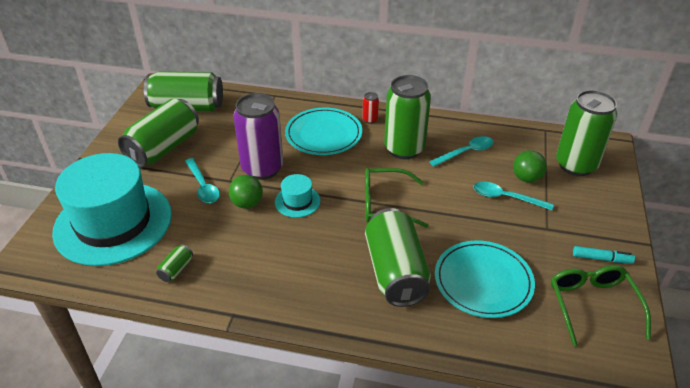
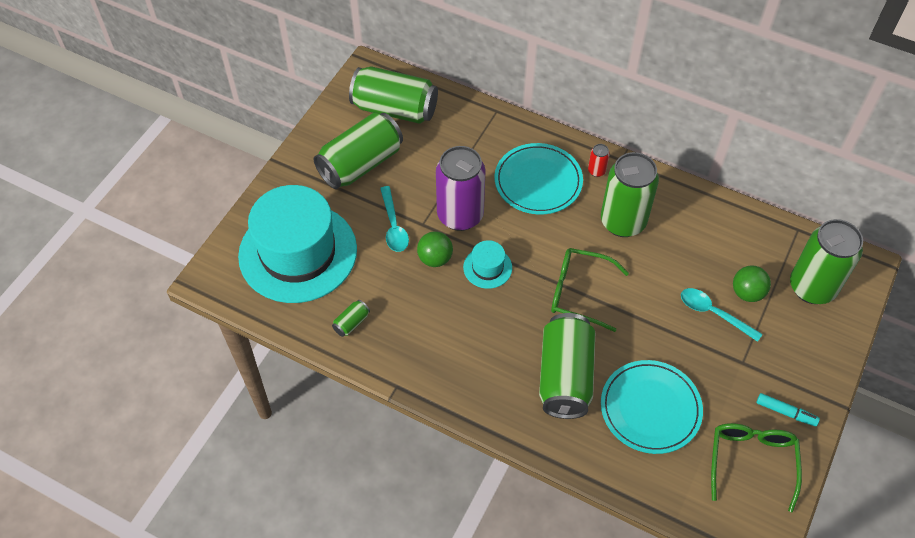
camera: 15 degrees right, 15 degrees up
(466, 152) = (691, 242): turquoise spoon -> none

